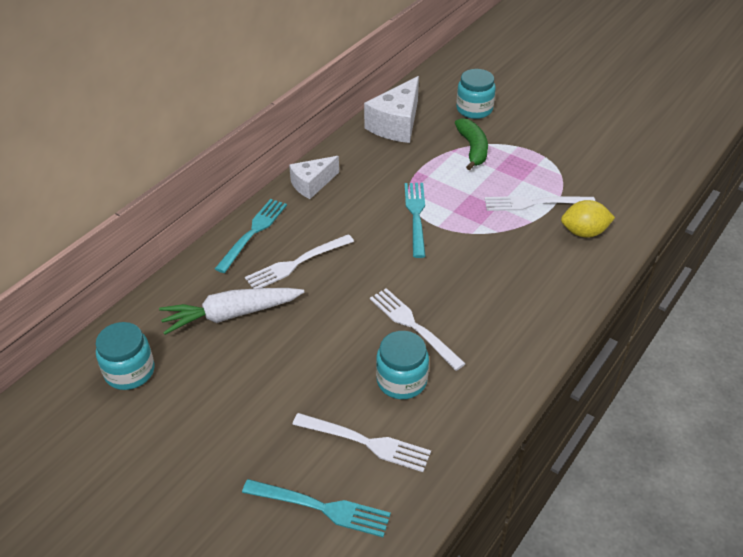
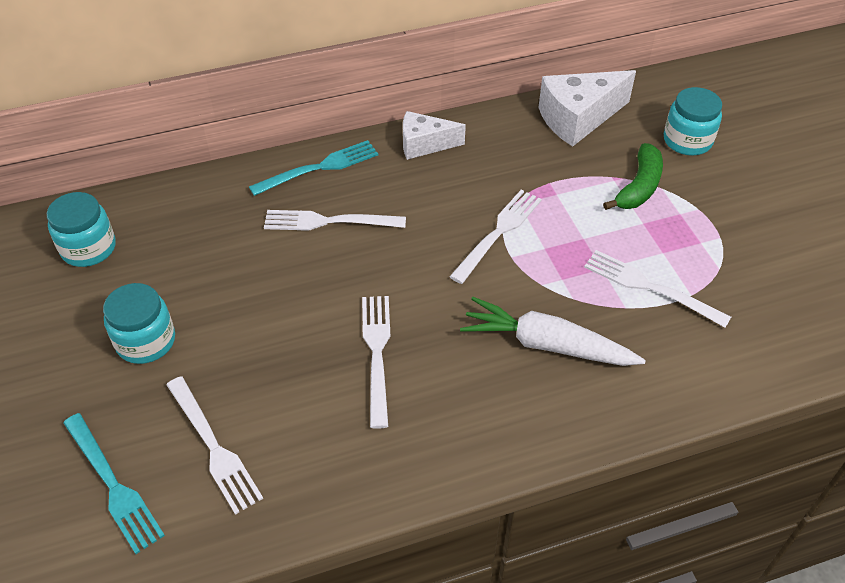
camera: 35 degrees right, 5 degrees up
(231, 315) = (221, 242): white carrot -> white carrot (547, 345)
(401, 380) = (309, 404): turquoise jar -> turquoise jar (146, 341)
(416, 215) = (498, 232): turquoise fork -> white fork
(584, 232) = (677, 354): yellow lemon -> none

